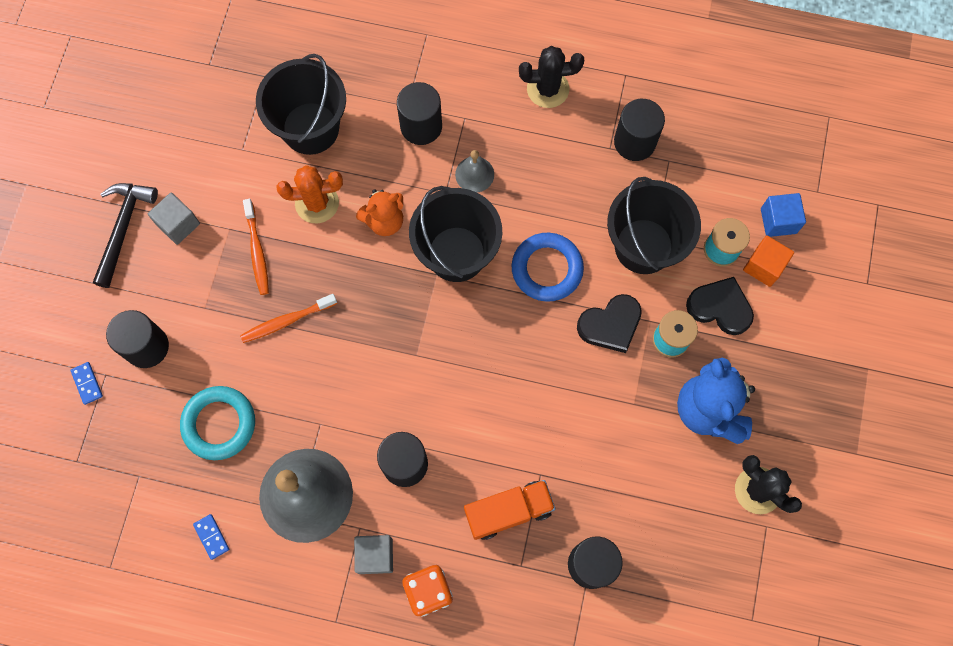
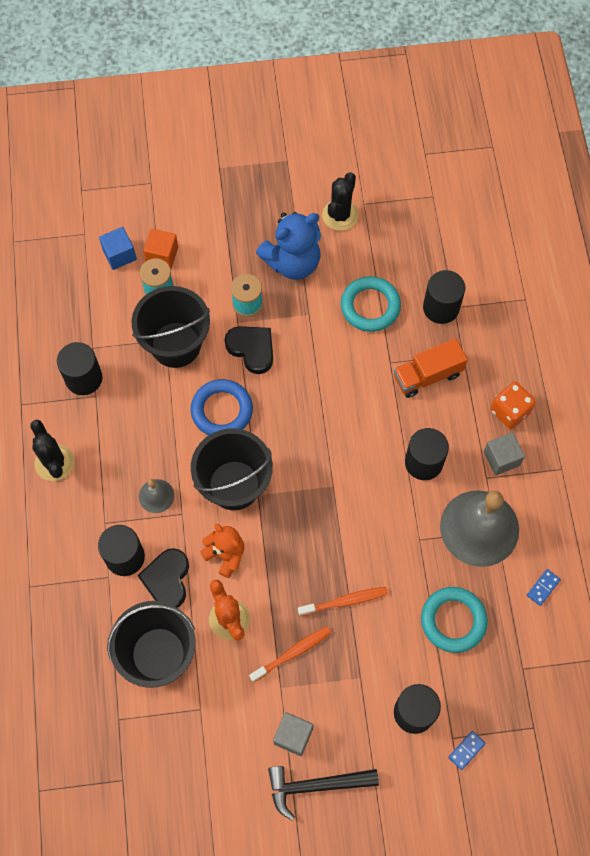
camera: 110 degrees left, 5 degrees down
(287, 321) = (345, 601): orange toothbrush -> orange toothbrush turned 60 degrees counterclockwise
(508, 511) = (427, 375): orange truck -> orange truck turned 75 degrees counterclockwise
(620, 479) = (370, 306): none -> turquoise ring
(720, 307) = (208, 276): black heart -> black heart (167, 579)

